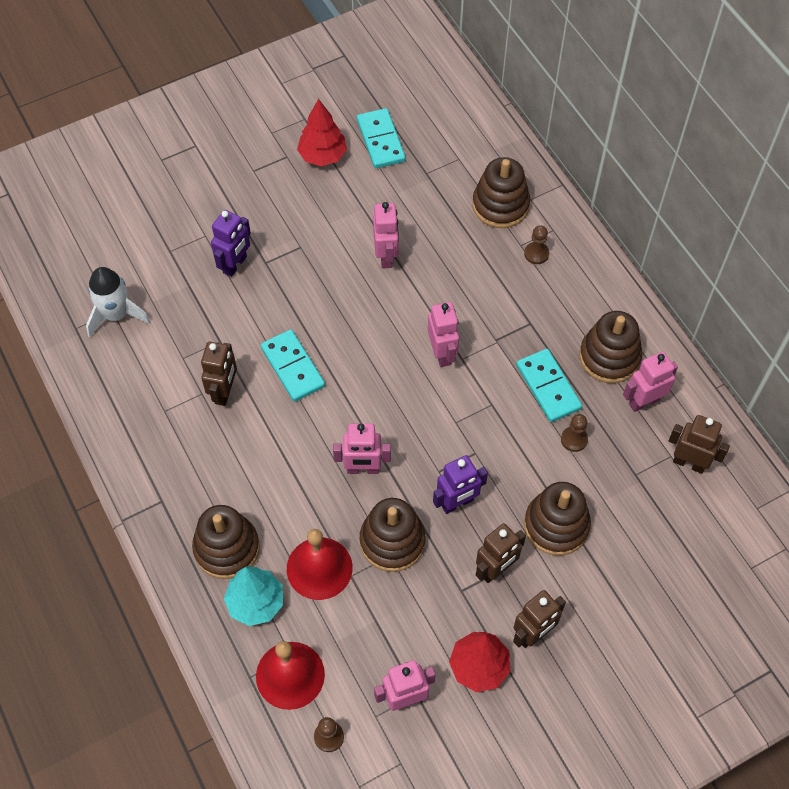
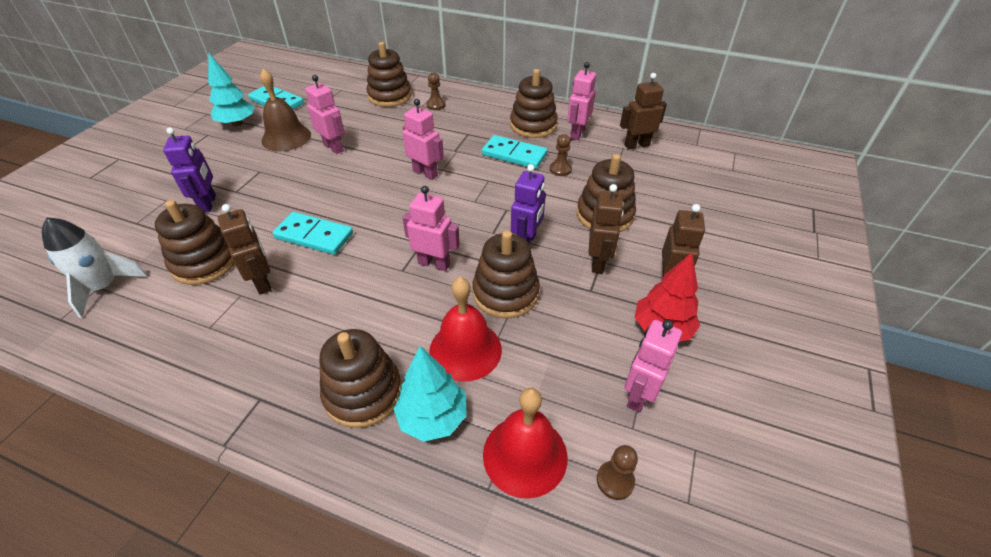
camera: 40 degrees left, 15 degrees down
(196, 338) = (205, 262): none -> brown stacking toy
(322, 156) = (237, 123): red tree -> turquoise tree
(353, 210) = (286, 137): none -> brown bell
(363, 469) = (434, 263): pink robot -> pink robot turned 120 degrees counterclockwise

